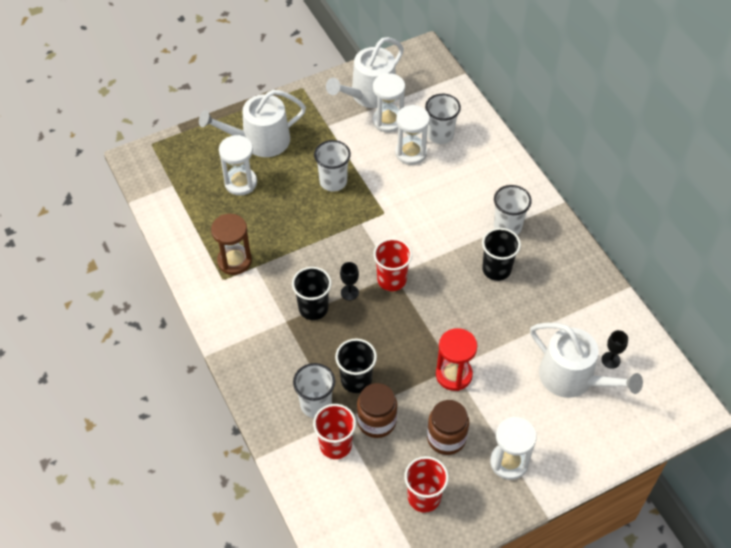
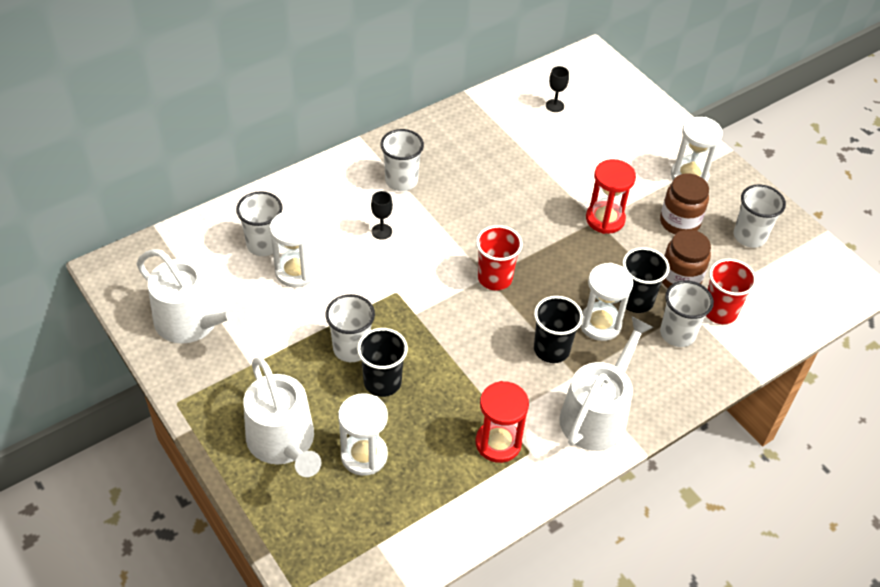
camera: 100 degrees left, 5 degrees down
(234, 261) = (498, 443): brown hourglass -> red hourglass
(349, 292) = (521, 316): black goblet -> black goblet (381, 231)
(388, 121) = (241, 299): white hourglass -> white hourglass (600, 324)
(424, 497) = (749, 236): red cup -> white cup
(496, 269) = (462, 189): black cup -> black cup (382, 382)
(572, 378) = (582, 132): white watering can -> white watering can (597, 414)

